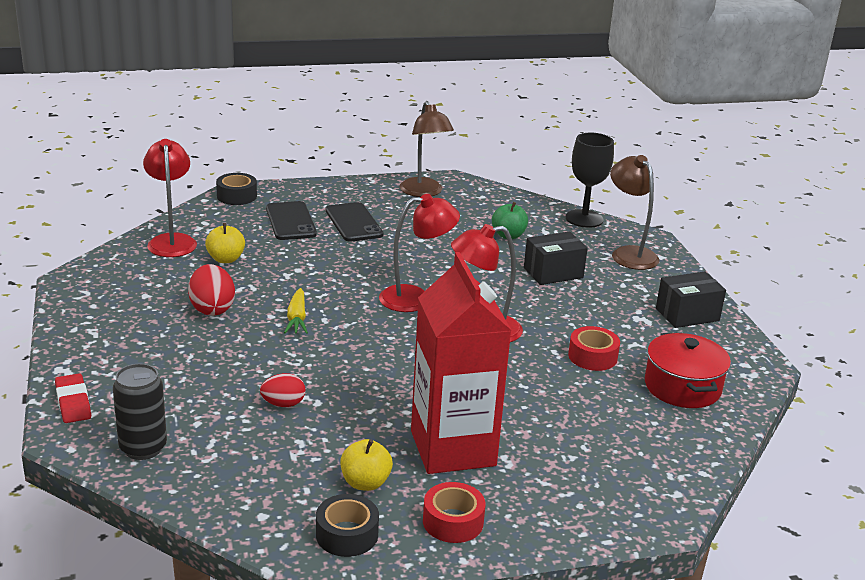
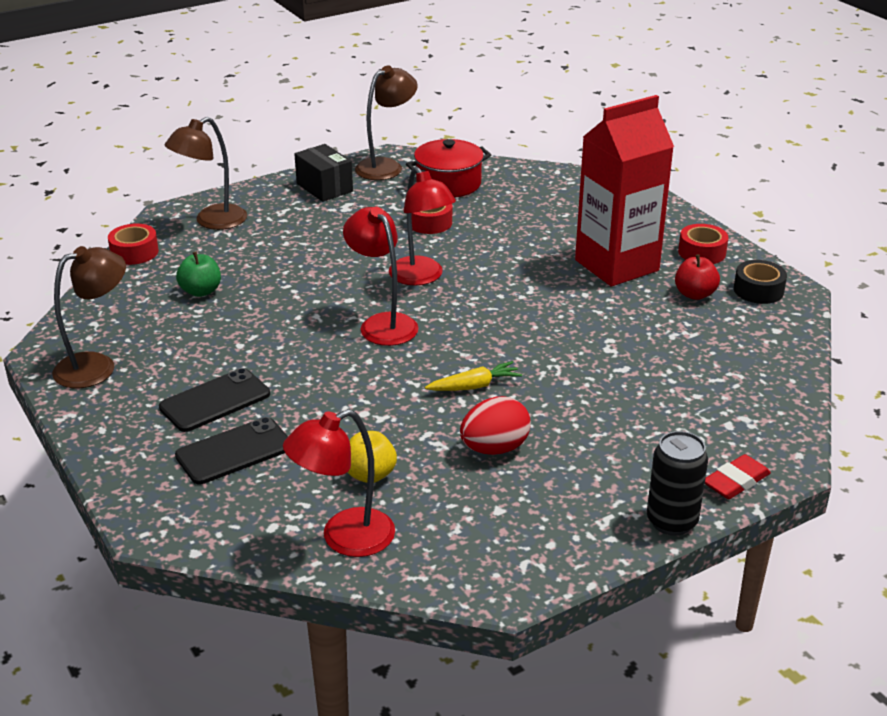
camera: 105 degrees left, 5 degrees up
(143, 448) = (758, 413): black can -> black can (671, 521)
(236, 196) = (169, 523): black tape -> none
(283, 404) = (628, 356): red egg -> none
(365, 483) = (694, 294): yellow apple -> red apple
(553, 273) = (279, 256): black box -> none
(584, 219) = (134, 252): black goblet -> red tape
(733, 358) = (386, 166): none -> brown lamp

